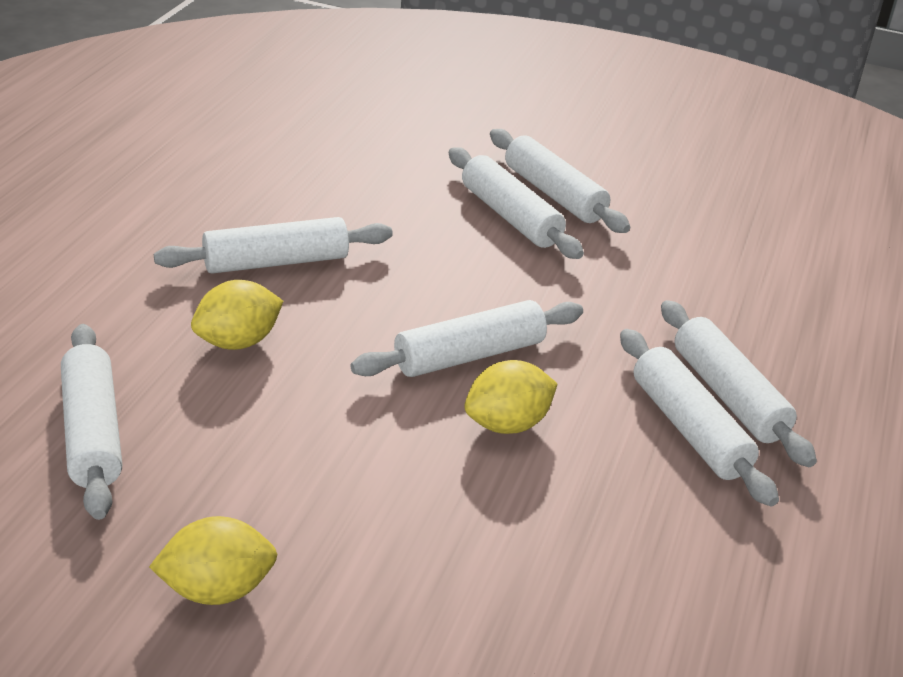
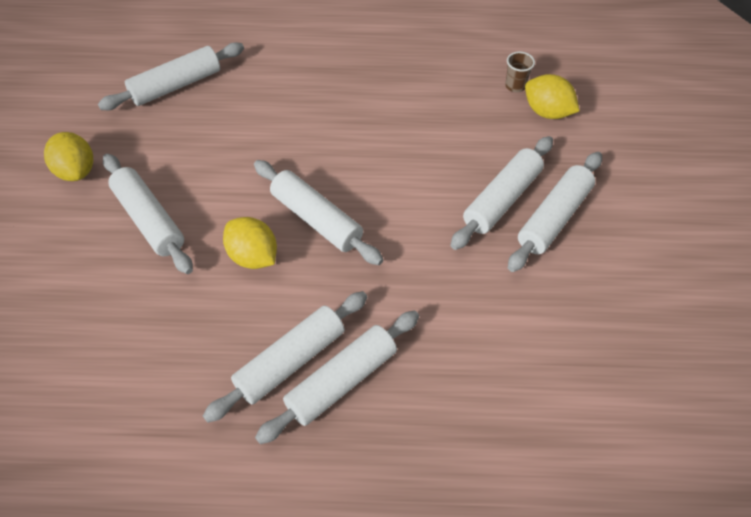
camera: 75 degrees right, 20 degrees up
(237, 342) = (277, 111): yellow lemon -> yellow lemon (547, 112)
(276, 262) = (367, 100): white rolling pin -> white rolling pin (149, 219)
(335, 155) = (515, 86): none -> brown cup

